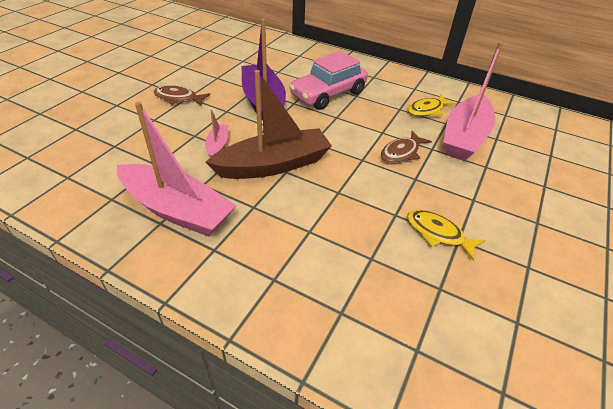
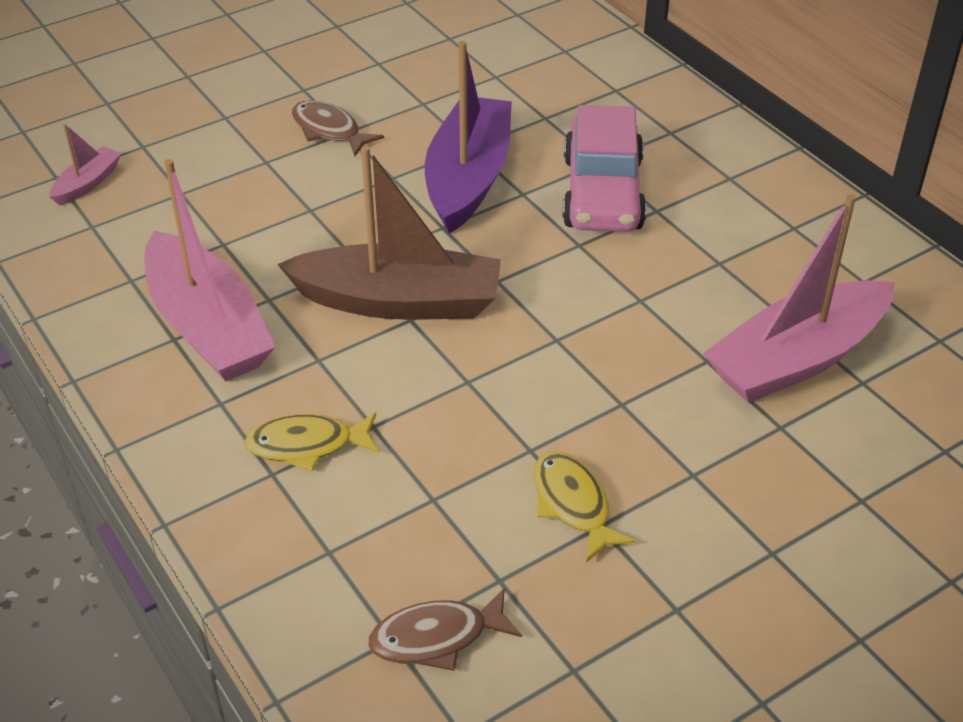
camera: 30 degrees right, 0 degrees up
(218, 145) = (334, 239): pink boat -> pink boat (87, 183)
(328, 94) = (603, 193): pink car -> pink car turned 75 degrees counterclockwise
(401, 153) = (640, 350): brown fish -> brown fish (437, 638)
(427, 110) = (775, 282): yellow fish -> yellow fish (307, 445)

